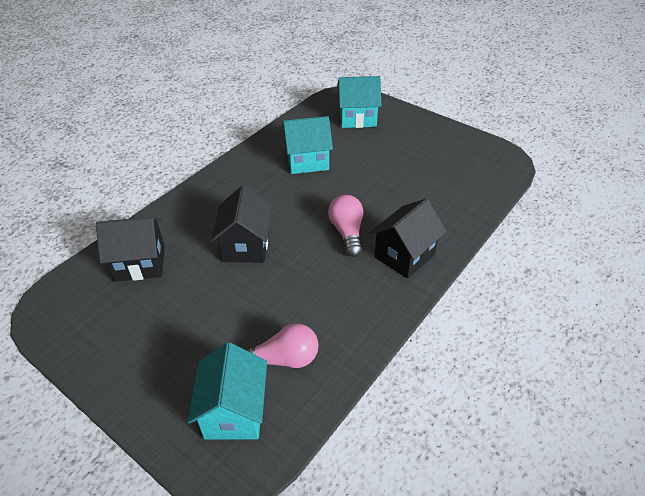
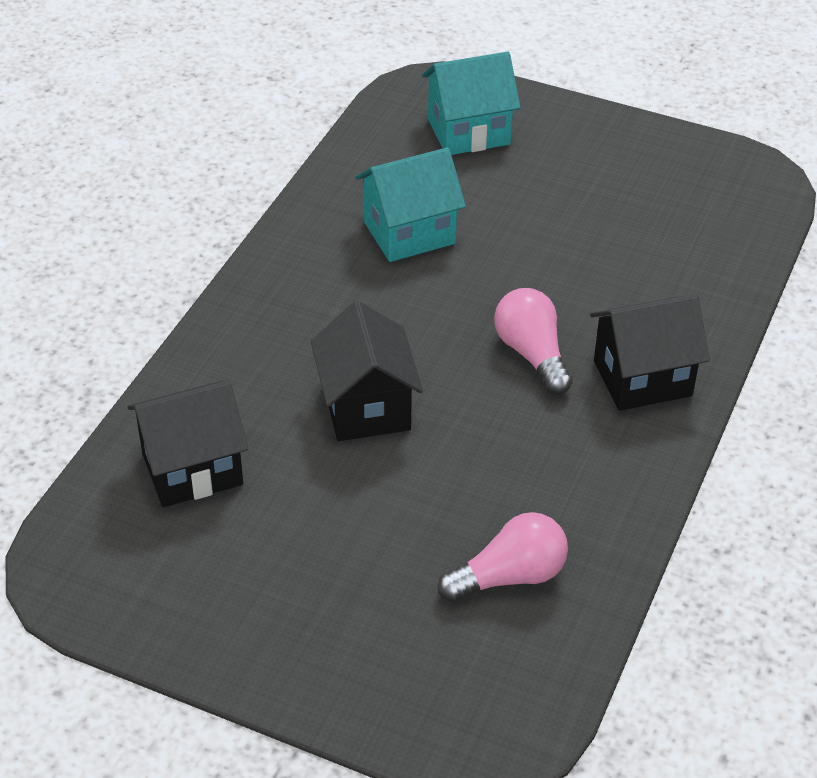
camera: 15 degrees left, 0 degrees up
(234, 412) = (466, 666): turquoise house -> none
(404, 255) = (642, 378): black house -> black house turned 45 degrees clockwise

